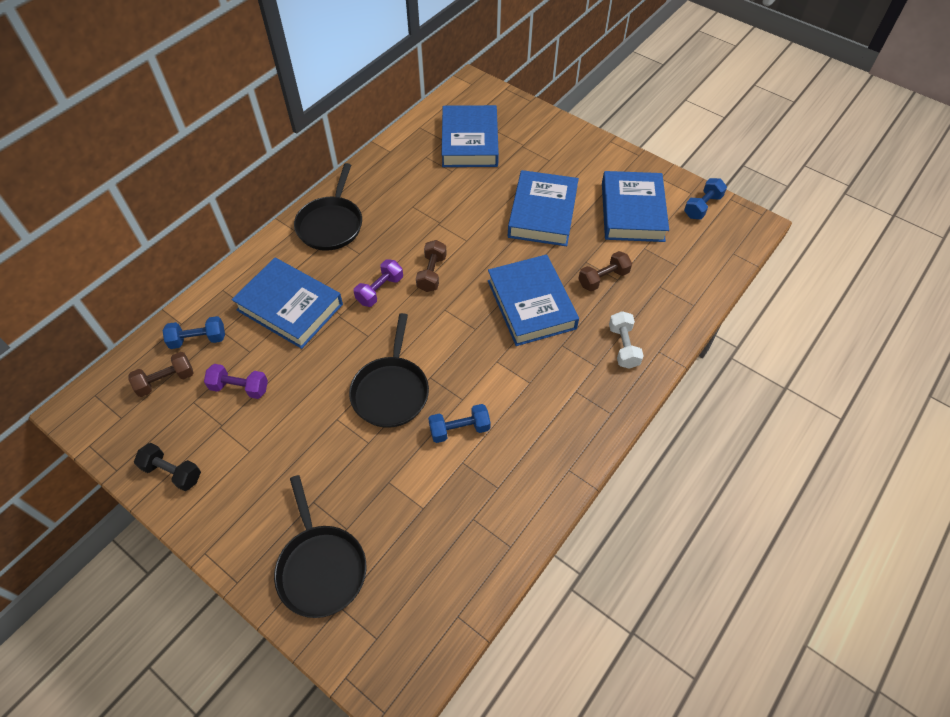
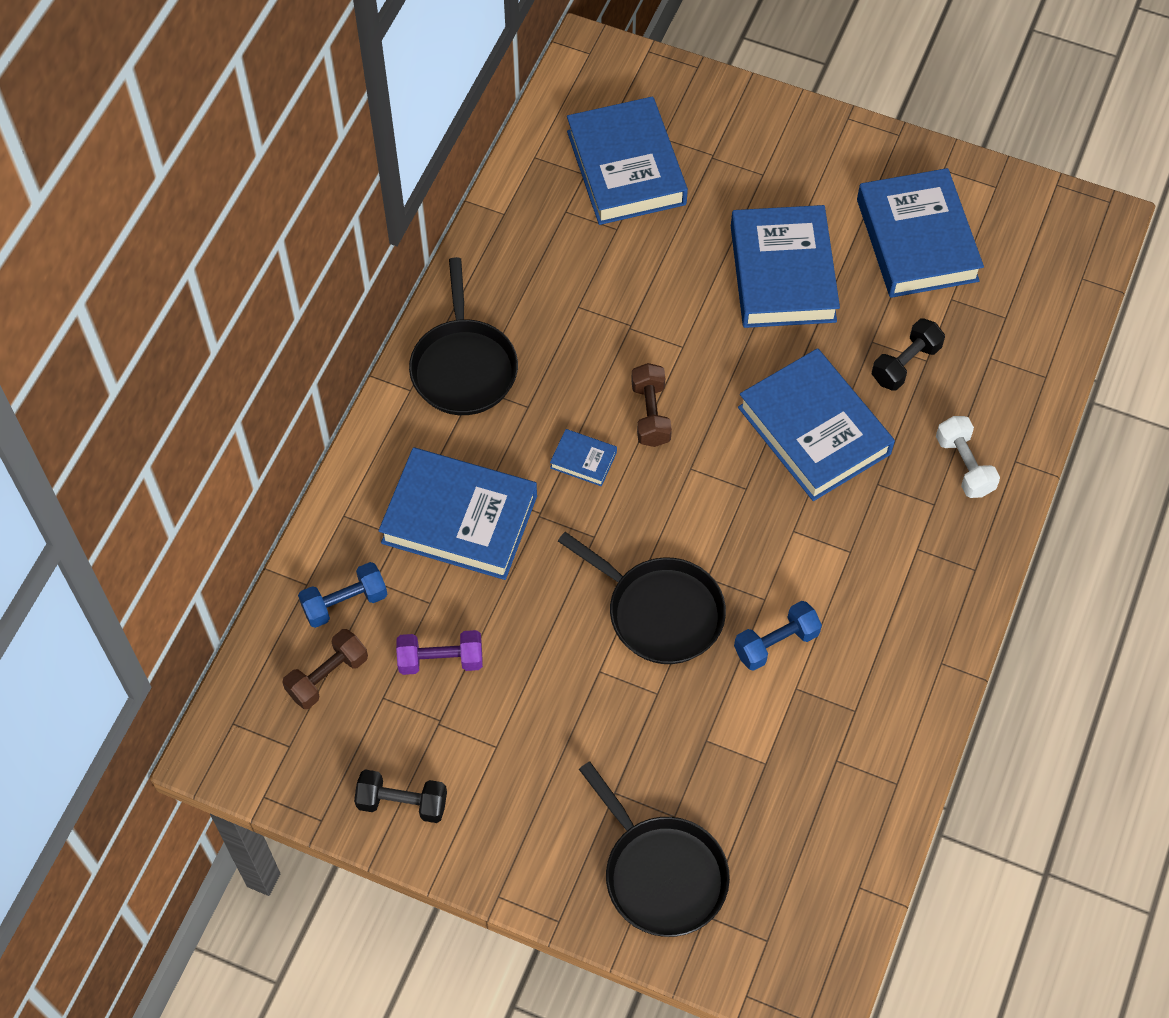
camera: 15 degrees left, 5 degrees up
(380, 290) = (583, 460): purple dumbbell -> blue book
(391, 391) = (660, 612): black pan -> black pan turned 45 degrees counterclockwise
(603, 278) = (905, 364): brown dumbbell -> black dumbbell
(702, 206) = (1018, 207): blue dumbbell -> none

